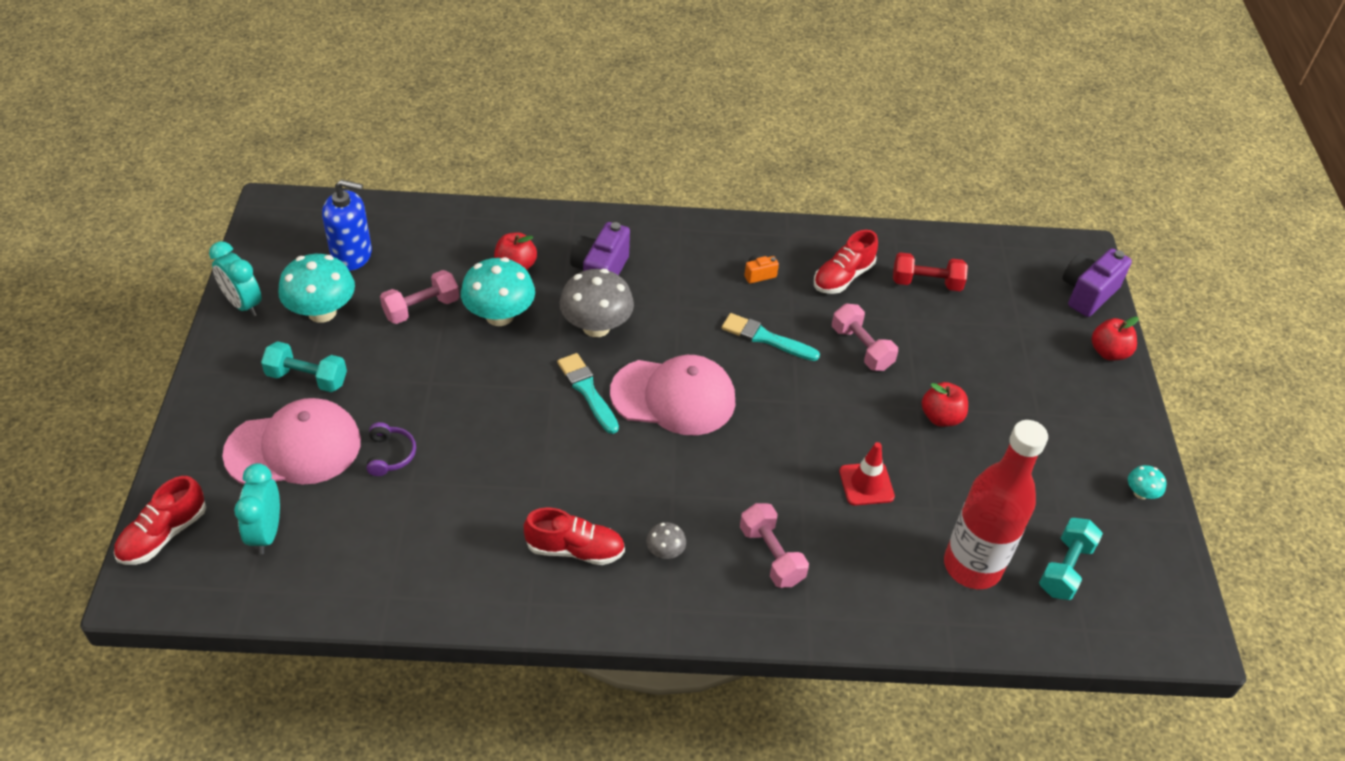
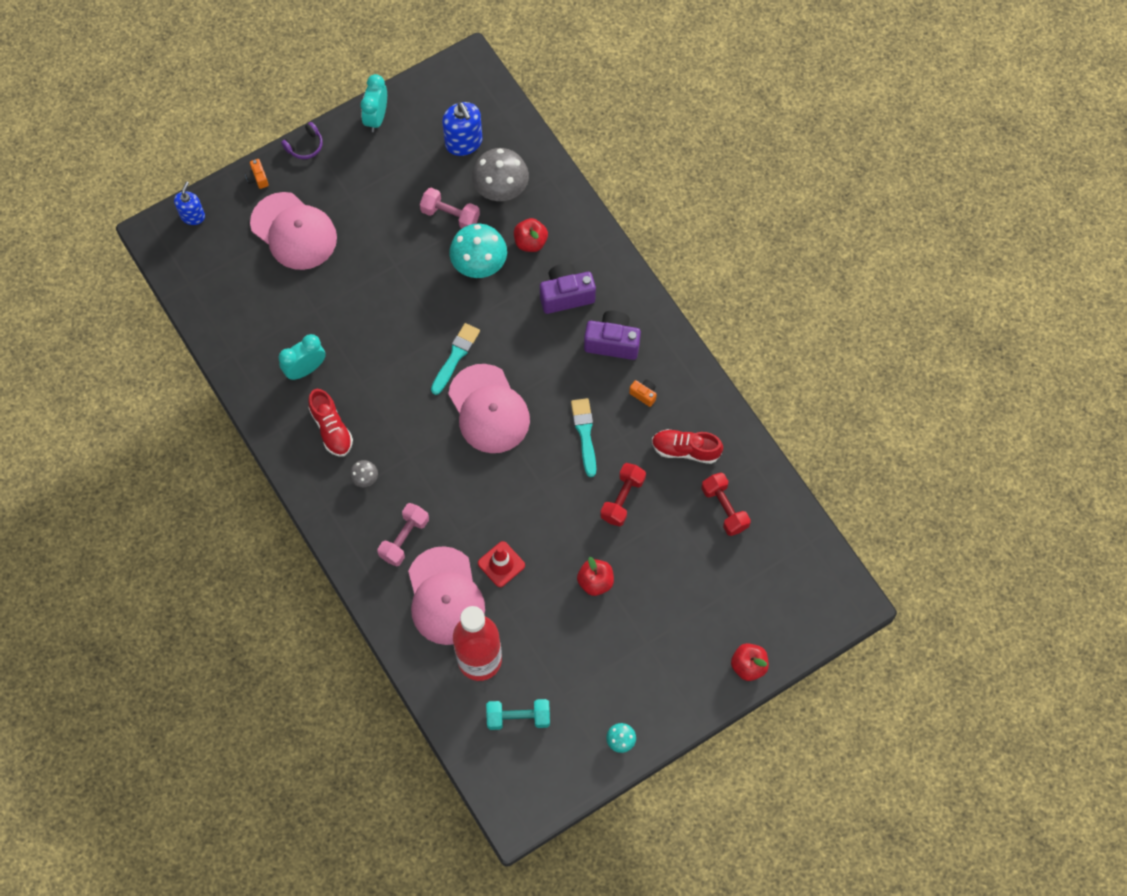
camera: 60 degrees right, 20 degrees up
(163, 535) = (192, 216): red shoe -> blue soap dispenser
(191, 444) = (258, 178): none -> orange camera
(266, 532) = (229, 264): turquoise clock -> turquoise clock (305, 369)
(307, 378) = (347, 197): turquoise dumbbell -> none
(322, 312) = (404, 164): turquoise mushroom -> none
(390, 455) = (326, 284): purple headphones -> purple headphones (305, 146)
(596, 327) = (514, 326): grey mushroom -> grey mushroom (501, 188)
(861, 348) = (622, 499): pink dumbbell -> red dumbbell
(871, 556) = (445, 596): none -> pink cap
(1087, 293) = (804, 625): purple camera -> purple camera (612, 342)

